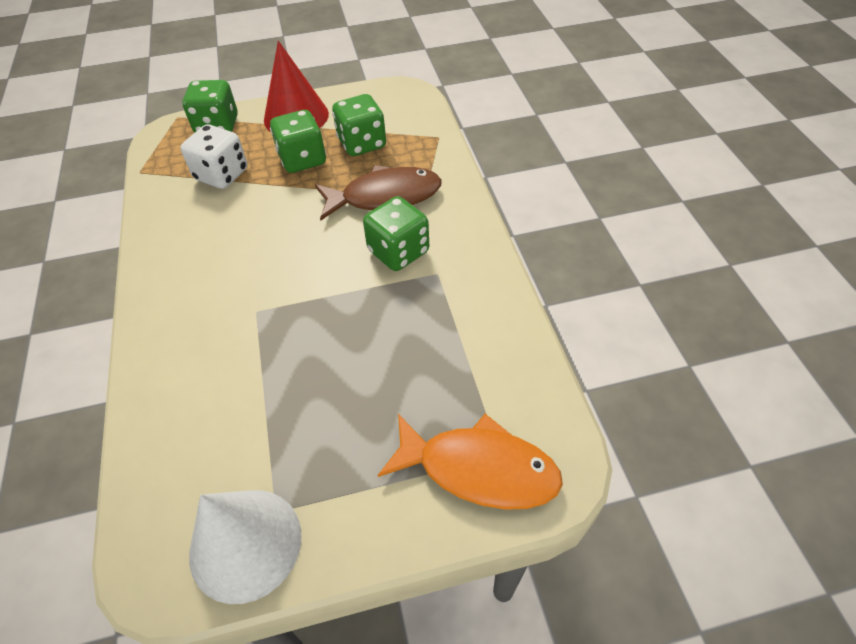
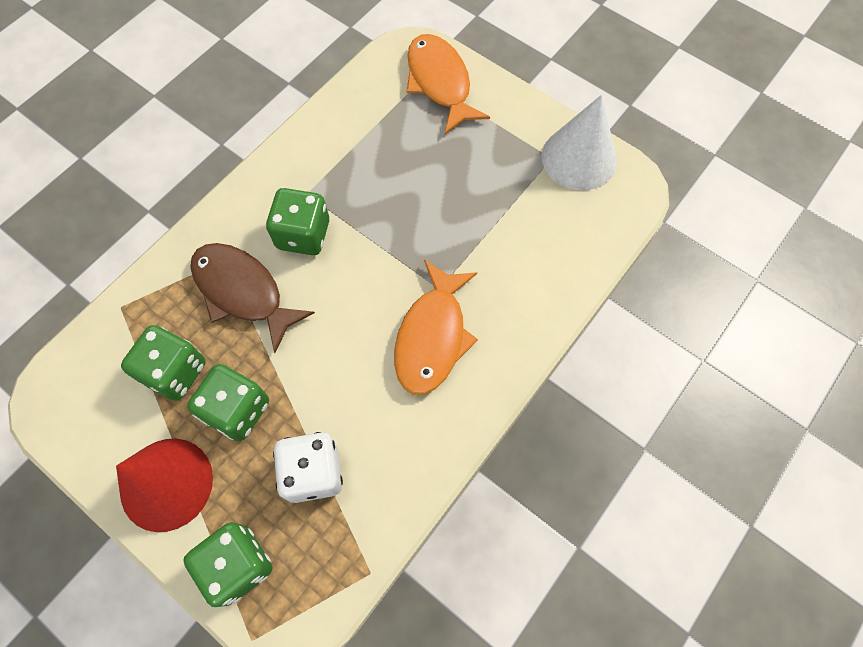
camera: 130 degrees left, 15 degrees up
(225, 282) = (432, 337): none -> orange fish

